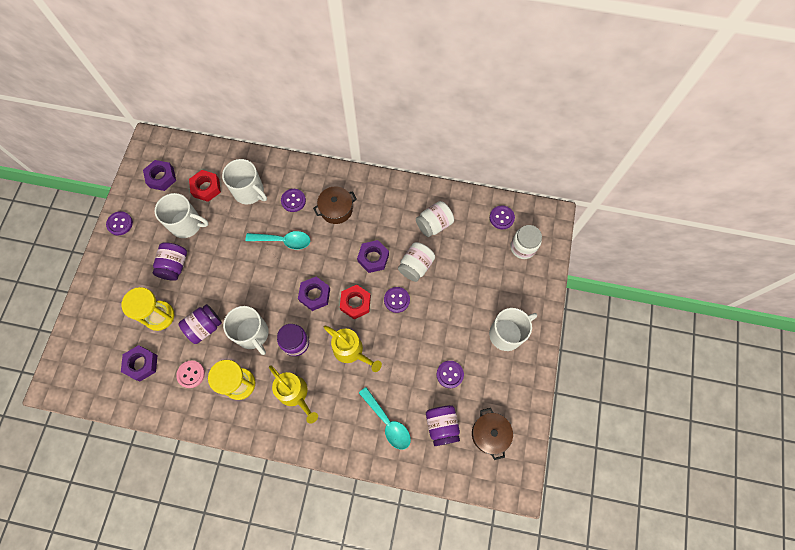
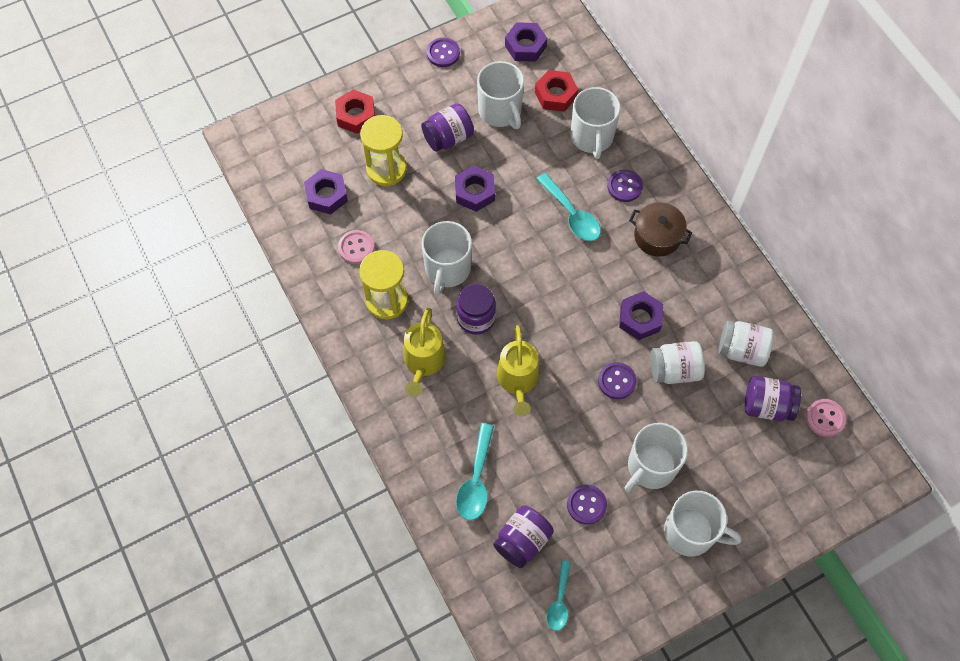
camera: 50 degrees right, 5 degrees down
(204, 327) = (413, 219): purple jar -> purple jar (767, 406)
(315, 295) = (543, 294): purple nut -> purple nut (474, 192)
(355, 303) = (573, 342): red nut -> red nut (356, 115)
(457, 323) = (650, 467): none -> white mug
(489, 434) = (559, 601): brown pot -> turquoise spoon
(501, 218) = (825, 418): purple button -> pink button
(523, 247) = (812, 471): white jar -> none

